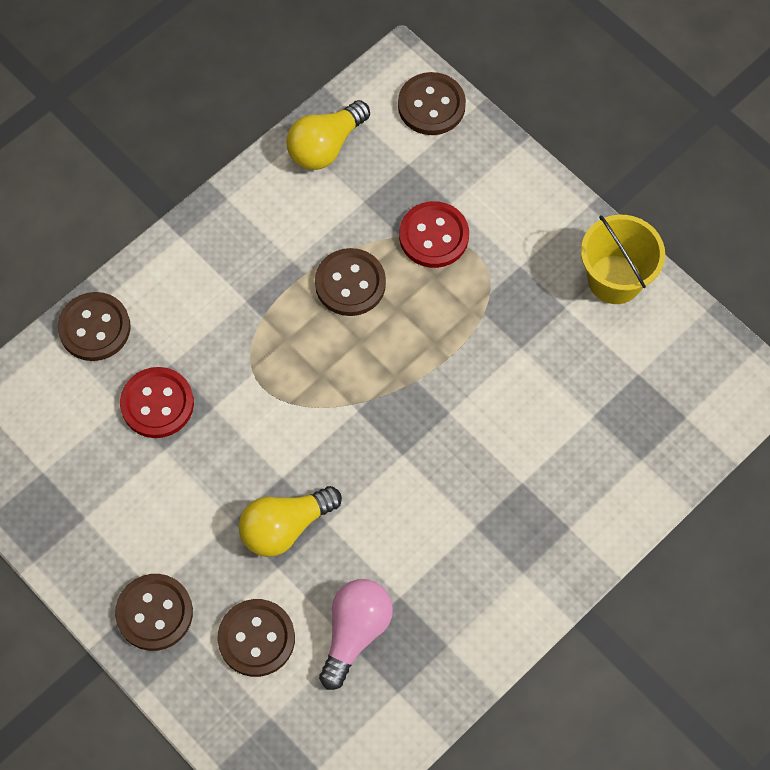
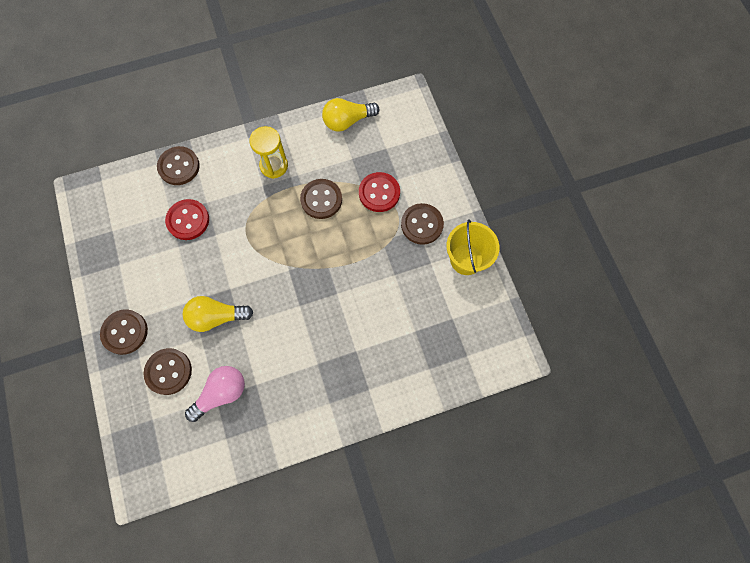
camera: 25 degrees right, 5 degrees up
(247, 263) = (274, 166): none -> yellow hourglass
(431, 105) = (415, 122): brown button -> brown button (422, 224)

